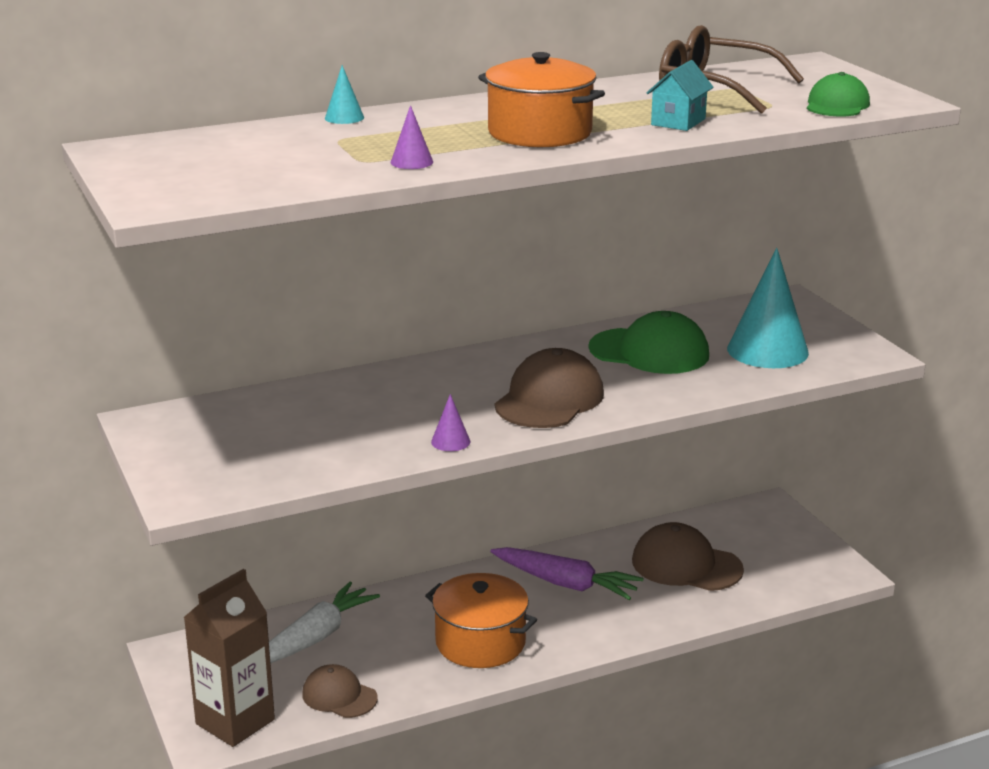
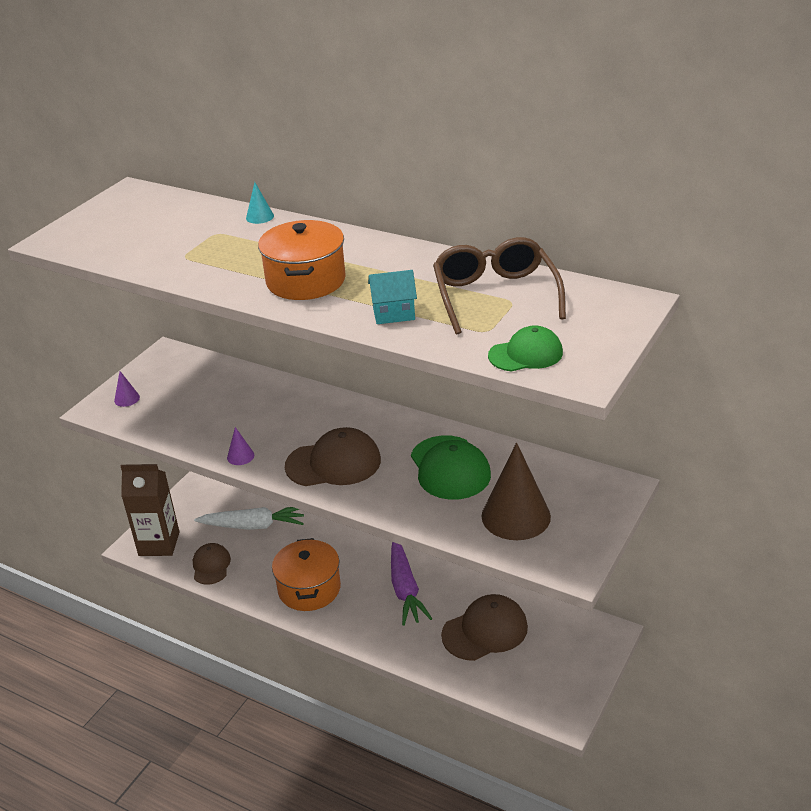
camera: 55 degrees right, 10 degrees up
(411, 162) = (198, 270): purple cone -> purple cone (127, 399)
(686, 565) = (485, 631): brown cap -> brown cap turned 75 degrees clockwise
(767, 350) = (516, 516): turquoise cone -> brown cone

